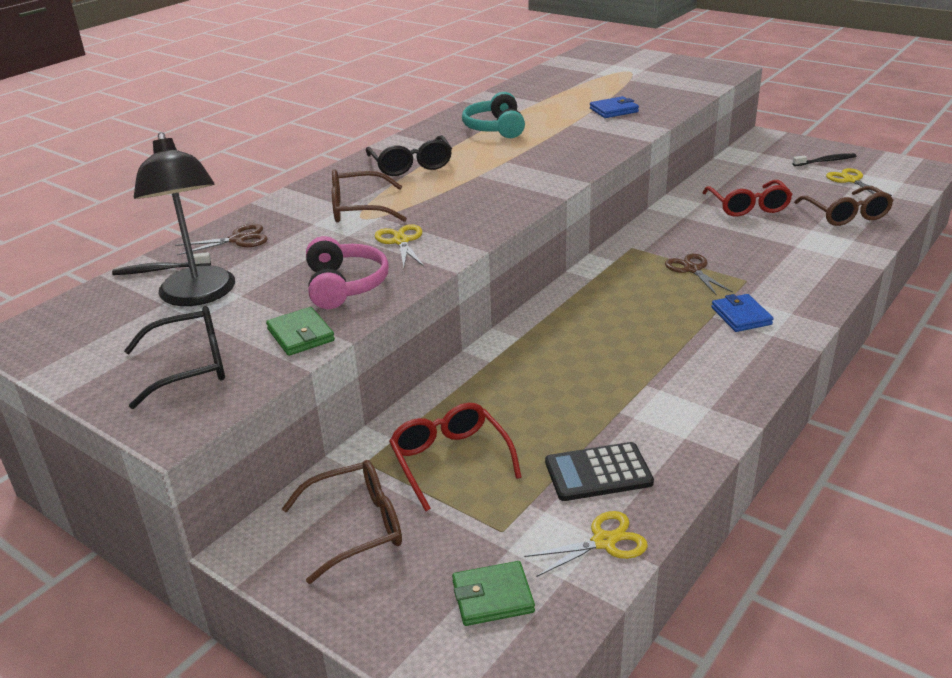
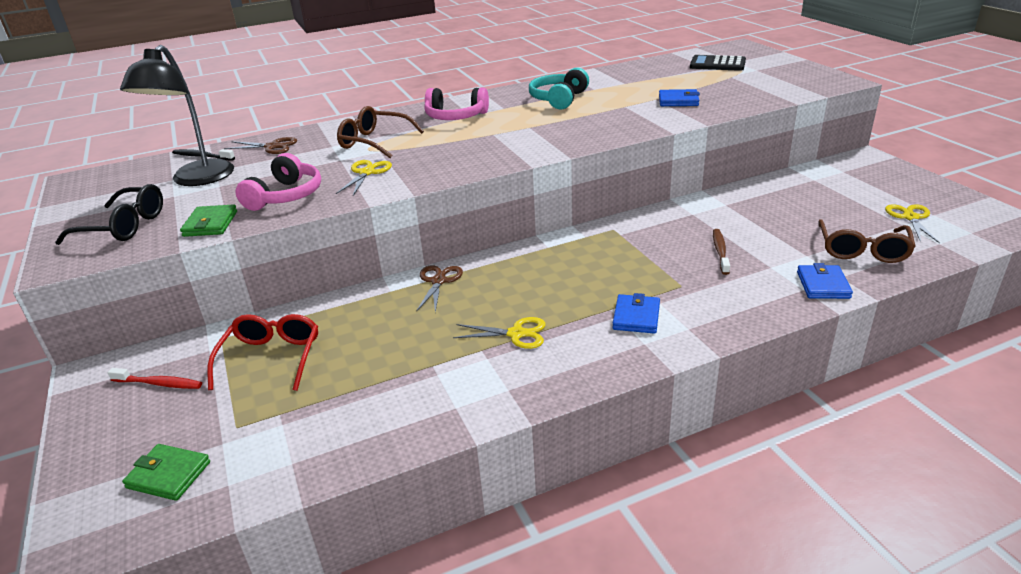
camera: 30 degrees right, 0 degrees up
(357, 527) = (159, 383): brown glasses -> red toothbrush
(411, 165) = (455, 117): black glasses -> pink headphones
(598, 473) = (355, 409): black calculator -> black calculator (717, 64)
(604, 542) = (289, 468): yellow scissors -> yellow scissors (516, 334)
(692, 269) = (643, 262): brown scissors -> brown scissors (438, 281)
(743, 243) = (720, 251): none -> brown toothbrush
(748, 207) = (767, 219): red glasses -> none
(825, 161) = (904, 193): black toothbrush -> none
(849, 250) = (823, 285): none -> blue wallet

